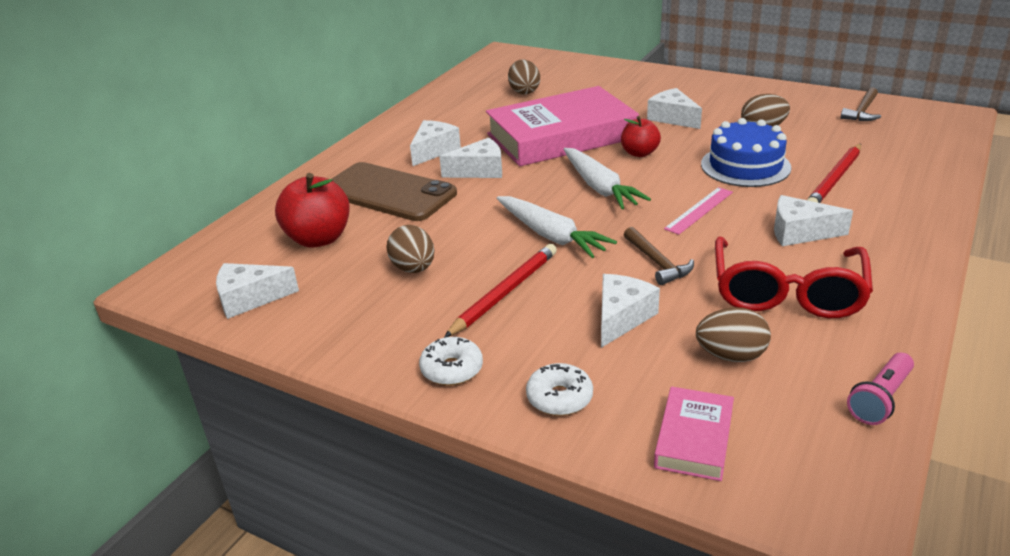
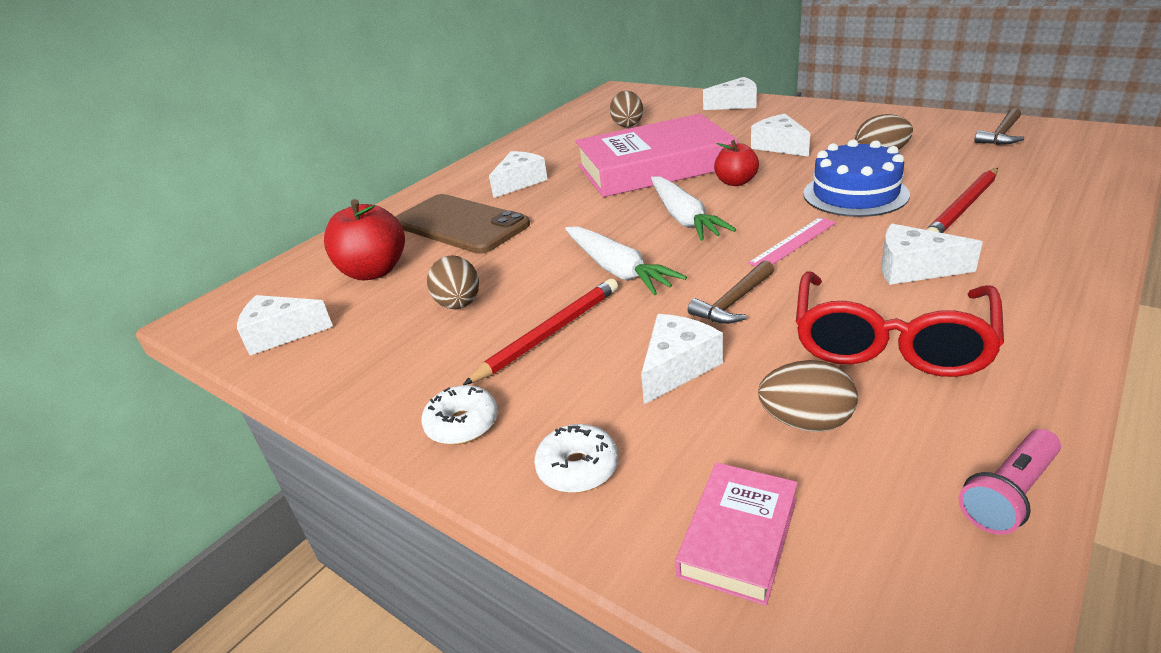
camera: 10 degrees right, 0 degrees up
(479, 170) = (560, 202): white cheese -> white cheese (735, 104)
(657, 263) = (733, 302): brown hammer -> brown hammer turned 60 degrees clockwise

